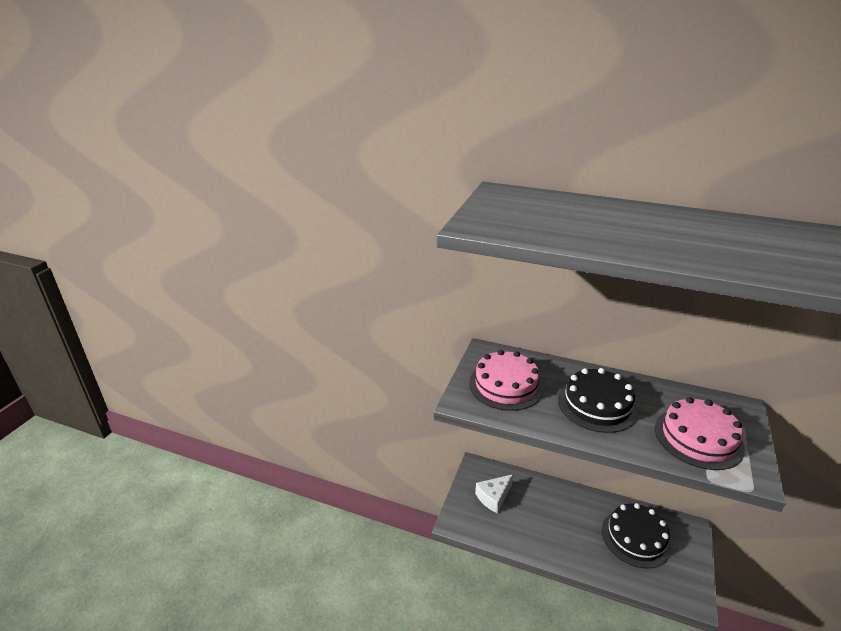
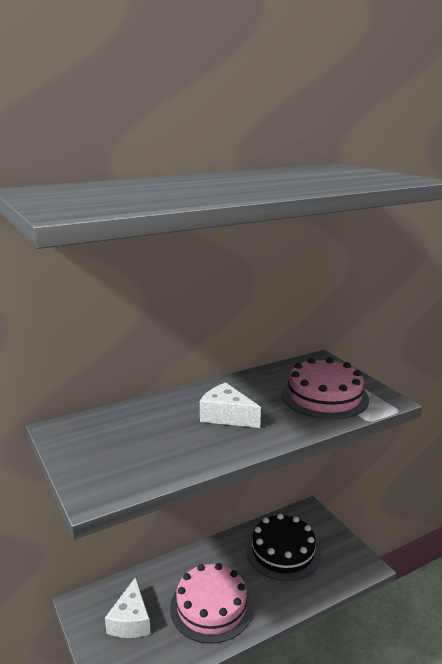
camera: 50 degrees left, 10 degrees down
(506, 385) = (123, 448): pink cake -> pink cake (211, 607)
(597, 405) = (226, 416): black cake -> white cheese

